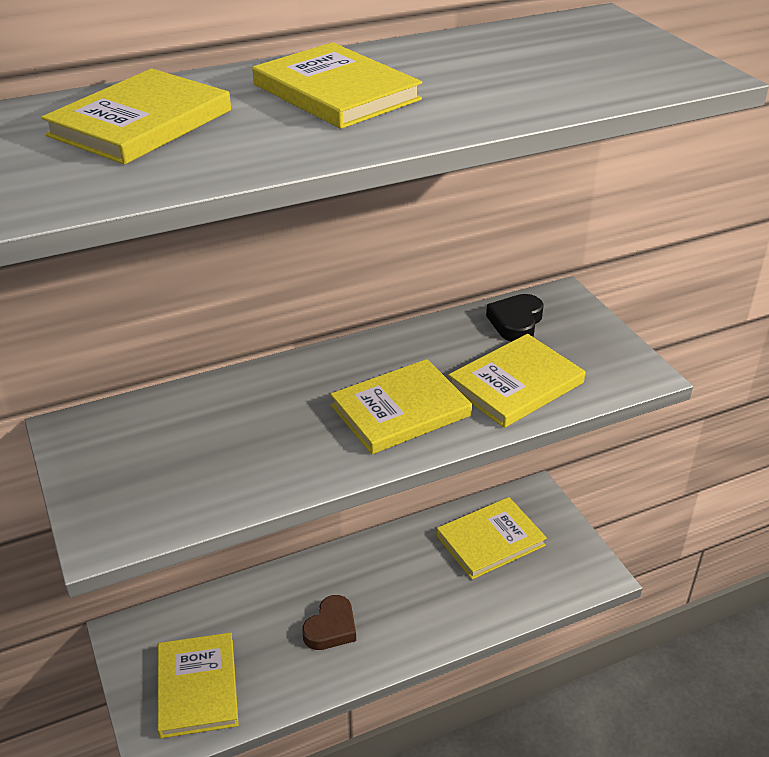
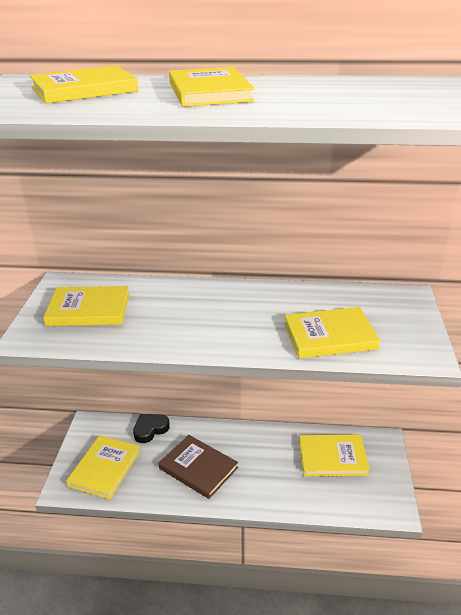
camera: 30 degrees right, 5 degrees down
(331, 628) = (198, 468): brown heart -> brown book
(400, 410) = (242, 328): yellow book -> yellow book (88, 309)
(516, 322) = (363, 301): black heart -> black heart (150, 429)

